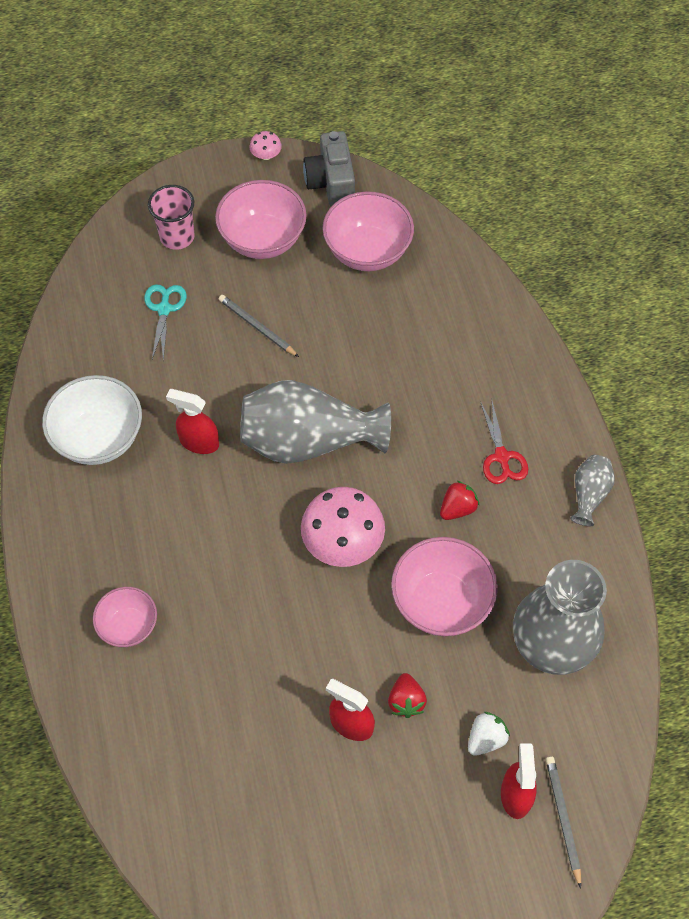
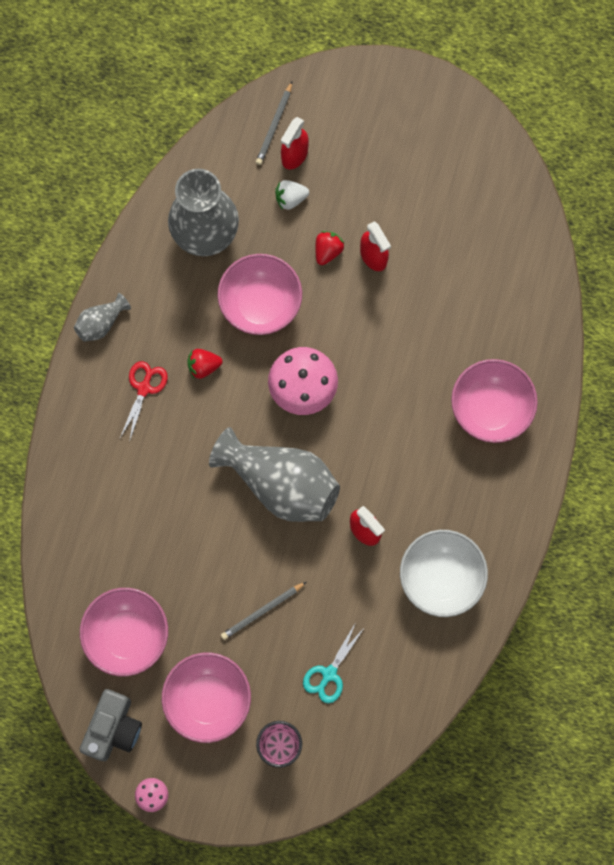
camera: 150 degrees left, 15 degrees up
(129, 626) = (490, 409): pink bowl -> pink bowl, size x1.65
(257, 327) = (262, 611): grey pencil -> grey pencil turned 75 degrees clockwise

